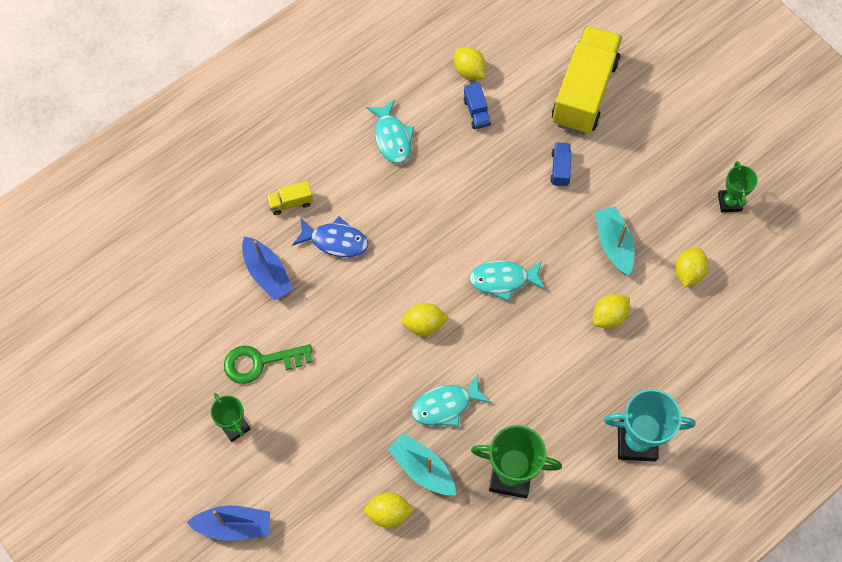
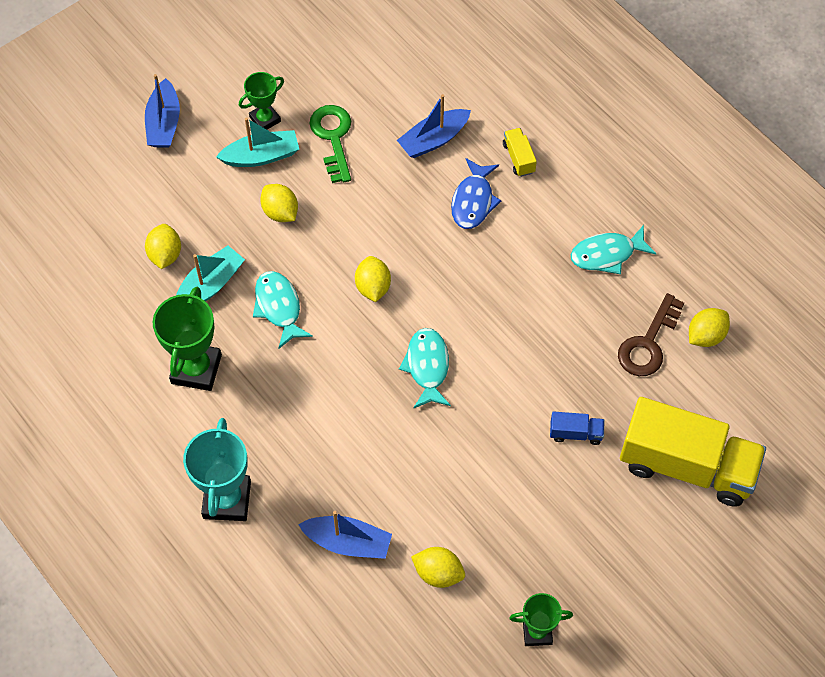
camera: 90 degrees right, 5 degrees down
(476, 112) = (648, 343): blue truck -> brown key
(609, 317) = (380, 478): yellow lemon -> yellow lemon (280, 212)
(613, 244) = (475, 489): turquoise boat -> turquoise boat (261, 156)
(667, 342) = (348, 542): none -> blue boat

